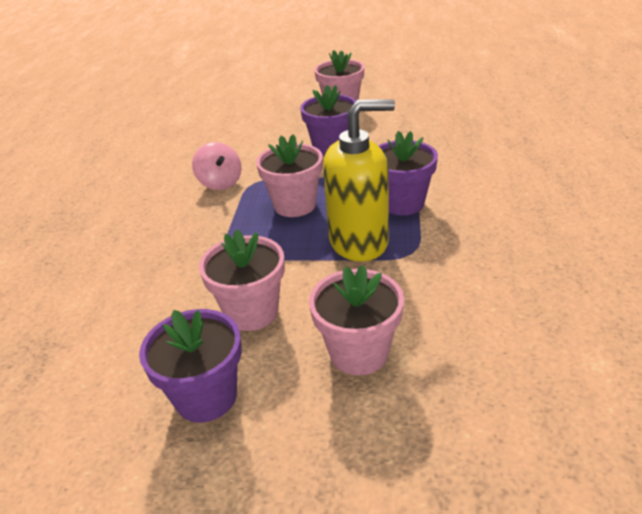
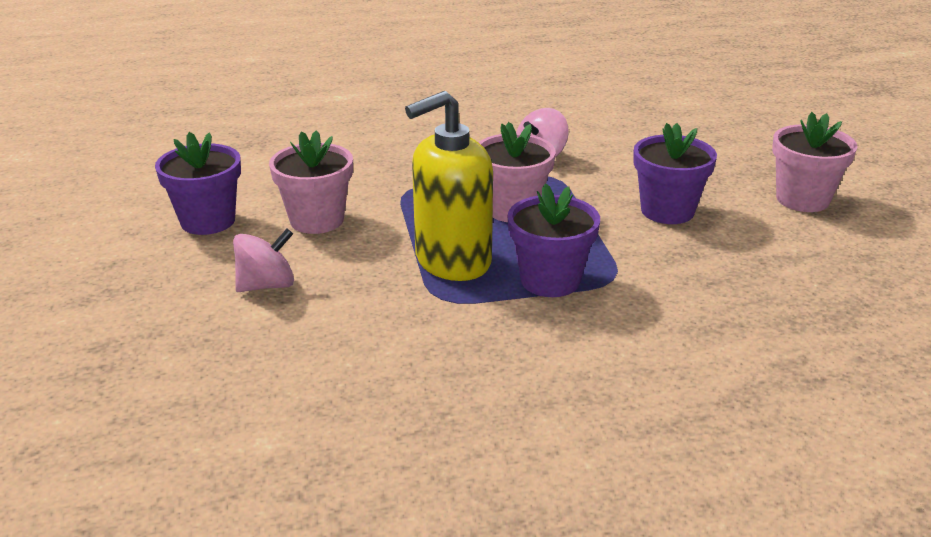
camera: 70 degrees right, 5 degrees down
(358, 353) = (267, 285): pink flower pot -> pink spinning top
(359, 242) = (452, 261): yellow soap dispenser -> yellow soap dispenser turned 90 degrees clockwise

